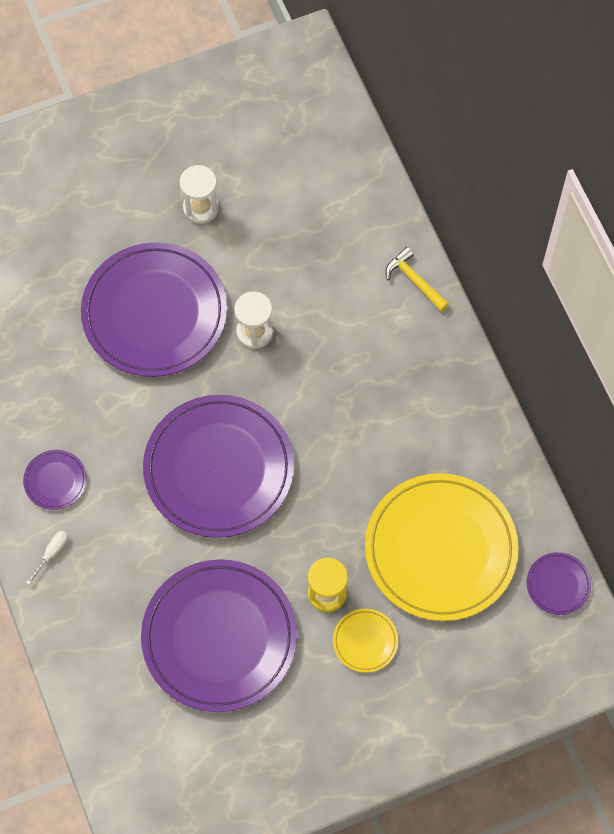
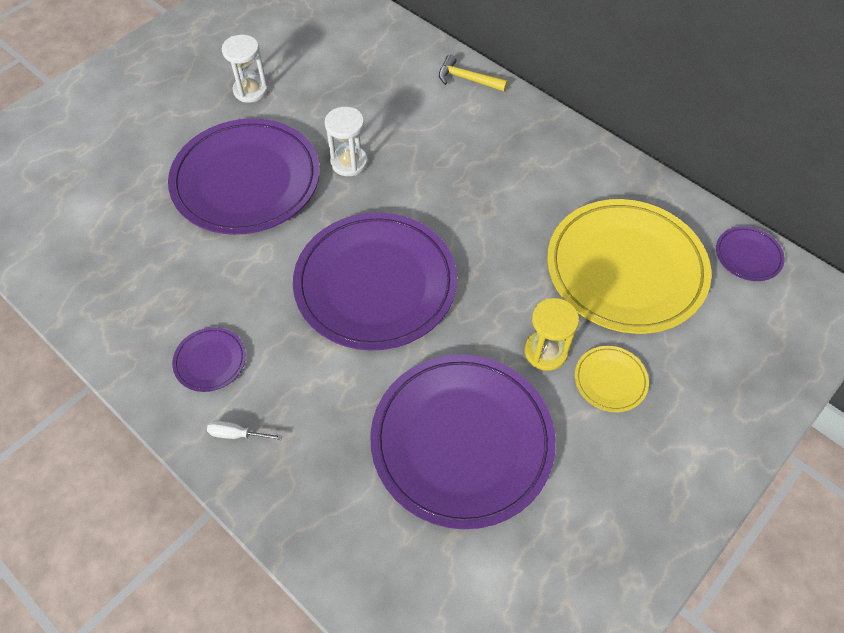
camera: 25 degrees left, 10 degrees down
(52, 553) = (237, 434): white screwdriver -> white screwdriver turned 90 degrees counterclockwise

